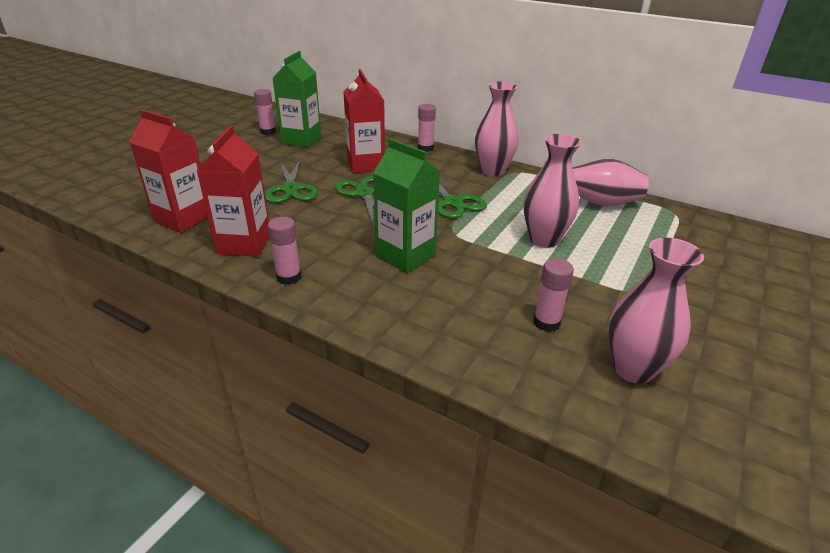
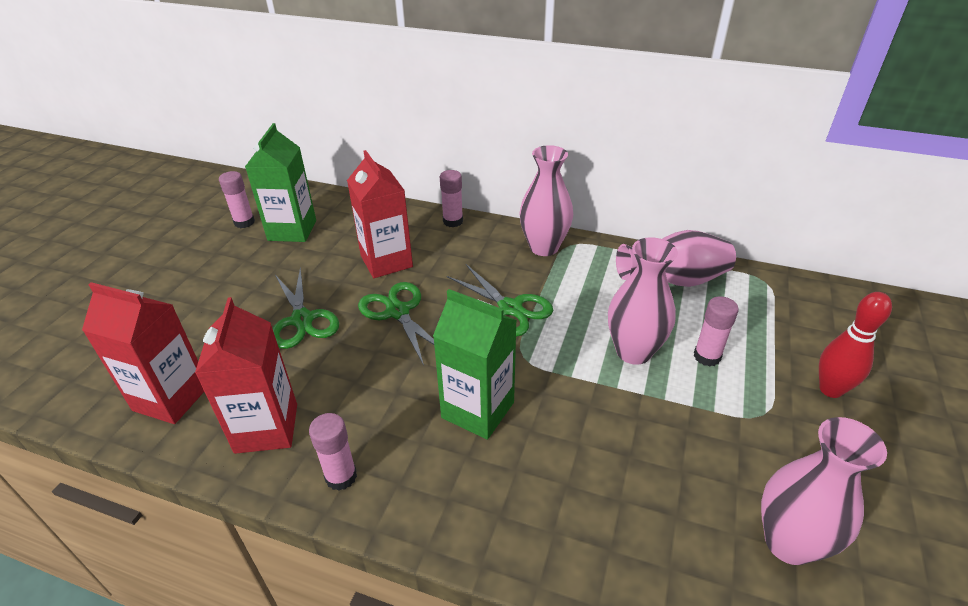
camera: 10 degrees left, 5 degrees up
(546, 322) = (673, 489): pink glue stick -> pink glue stick (707, 356)
(707, 284) = (830, 389): none -> red bowling pin

